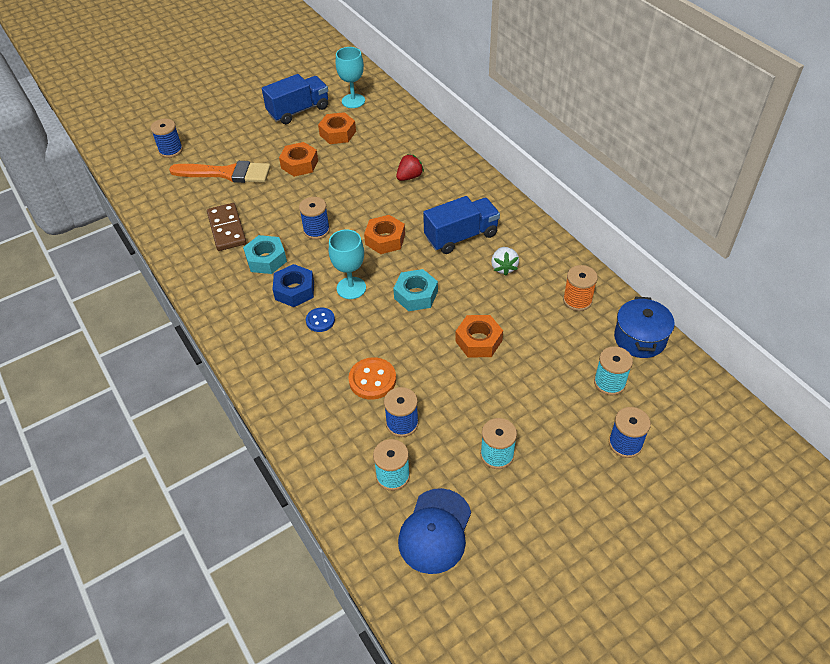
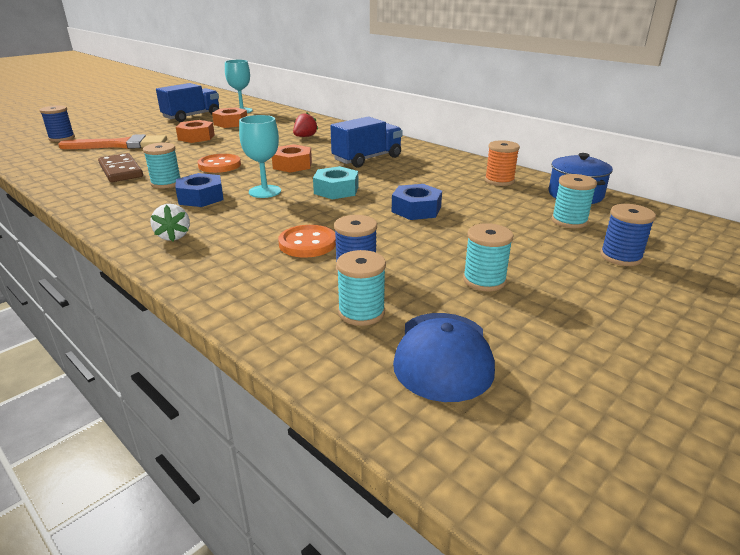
camera: 15 degrees left, 20 degrees down
(266, 259) = (166, 183): turquoise nut -> turquoise spool
(316, 230) = (219, 165): blue spool -> orange button
(320, 320) = (234, 212): blue button -> none
(478, 341) = (416, 209): orange nut -> blue nut
(504, 267) = (417, 170): white strawberry -> white strawberry (173, 236)

